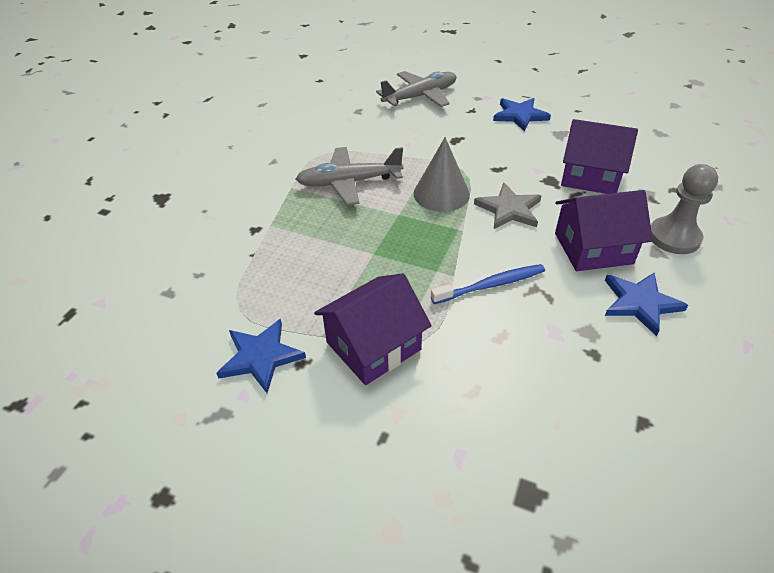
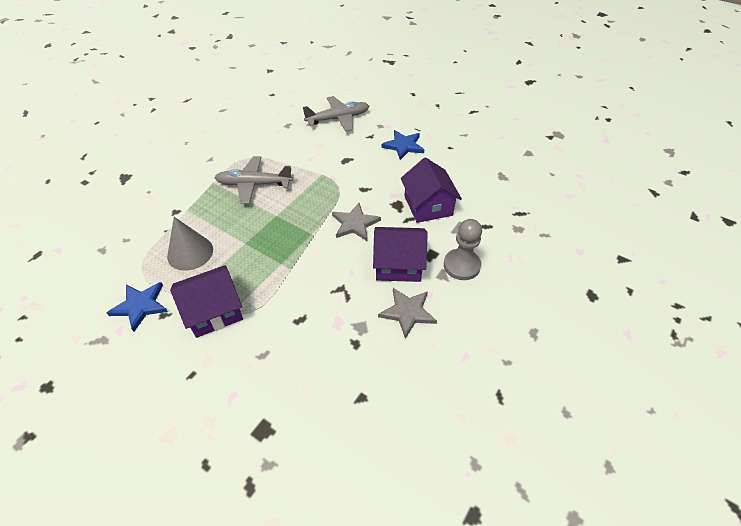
camera: 10 degrees right, 5 degrees up
(441, 193) = (313, 203): grey cone -> grey cone (190, 252)
(491, 285) = (312, 280): blue toothbrush -> none
(590, 176) = (428, 205): purple house -> purple house turned 45 degrees clockwise
(640, 303) = (408, 312): blue star -> grey star

